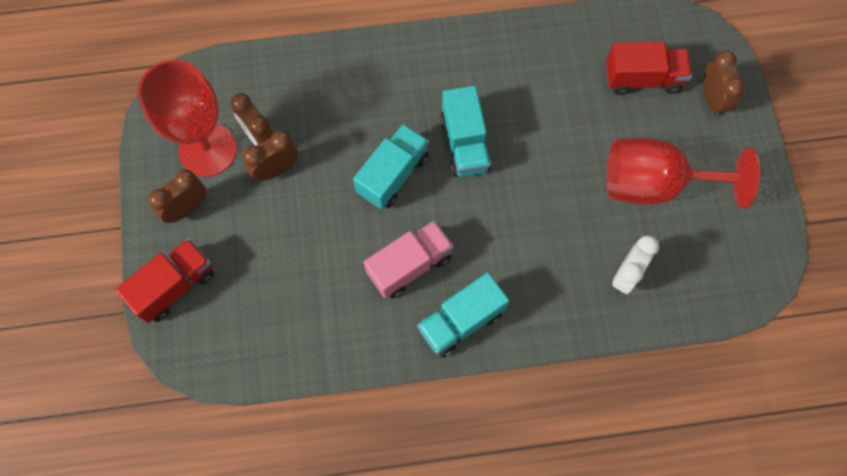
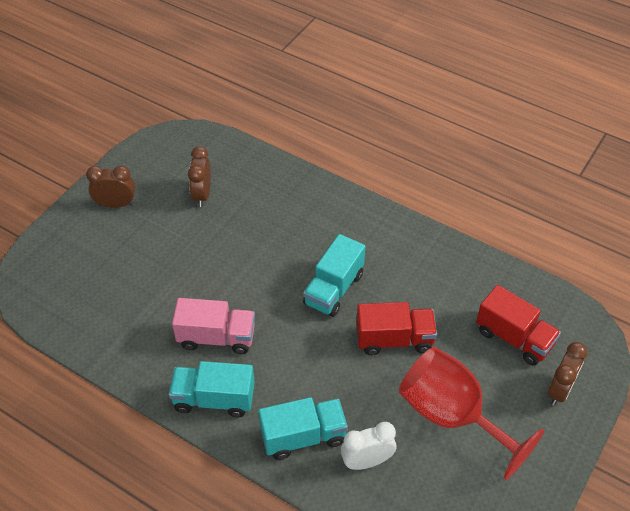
camera: 40 degrees right, 20 degrees down
(174, 286) = (61, 242): red truck -> red truck (394, 339)
(207, 150) = (163, 180): red goblet -> none
(276, 169) = (192, 219): brown clock -> none
(393, 174) = (264, 274): turquoise truck -> turquoise truck (303, 436)

